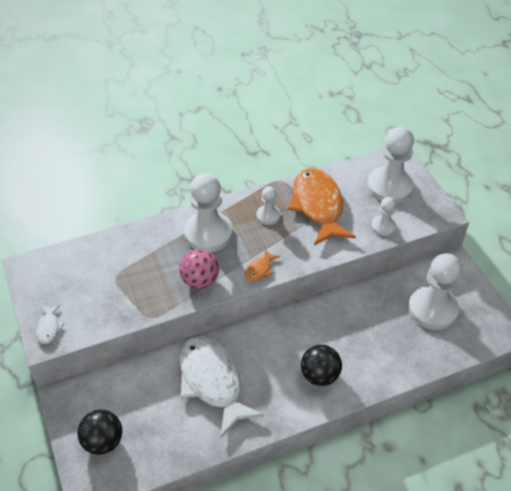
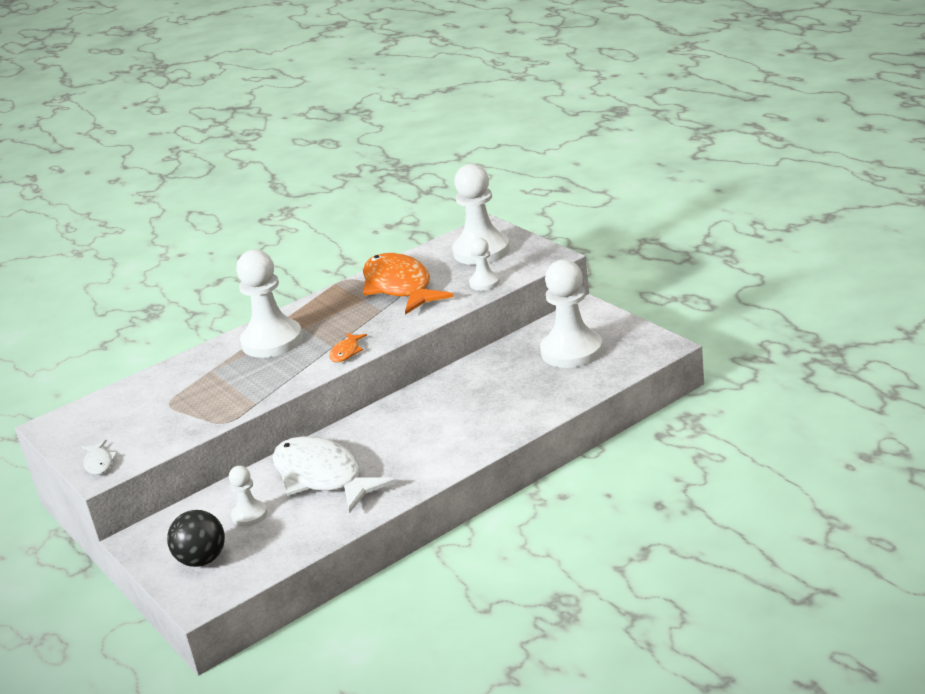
camera: 10 degrees left, 20 degrees down
(200, 280) = (276, 379): pink ball -> none
(268, 216) = (341, 309): white pawn -> white pawn (249, 515)
(319, 375) = (453, 437): black ball -> none

